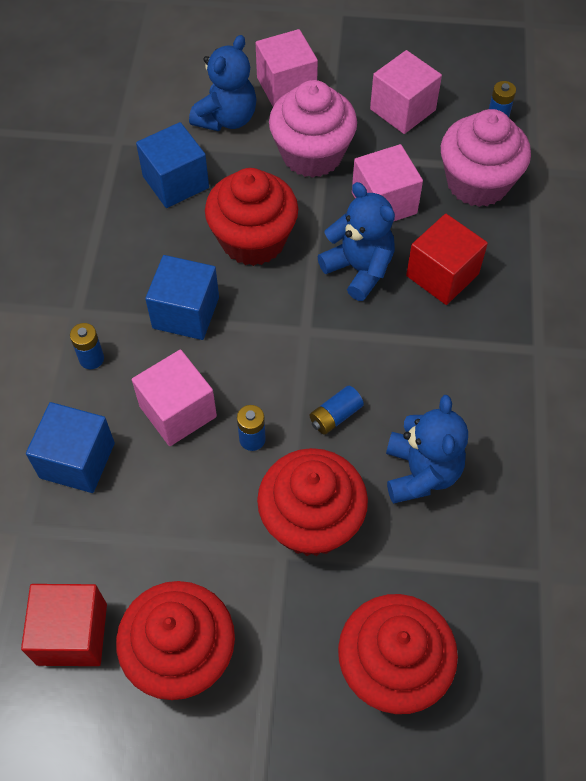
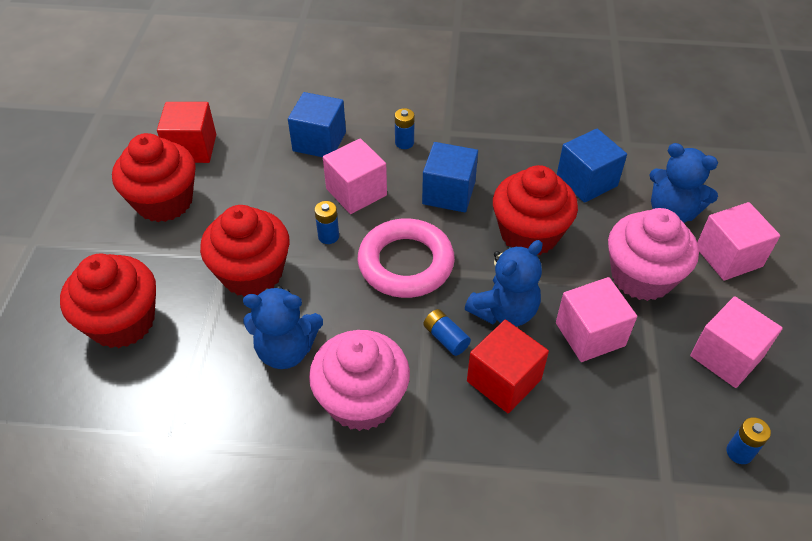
camera: 90 degrees right, 10 degrees down
(295, 357) = (406, 263): none -> pink ring
(335, 416) = (346, 290): blue battery -> blue battery (445, 338)
(477, 183) = (634, 423): pink cupcake -> pink cupcake (361, 400)

